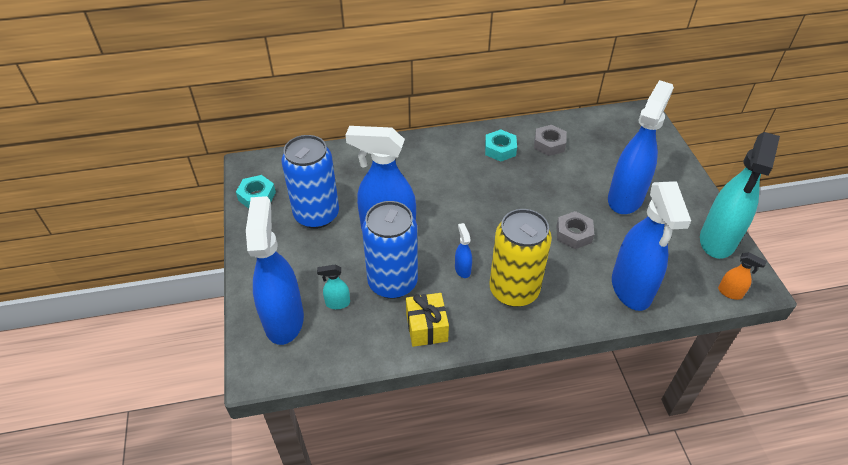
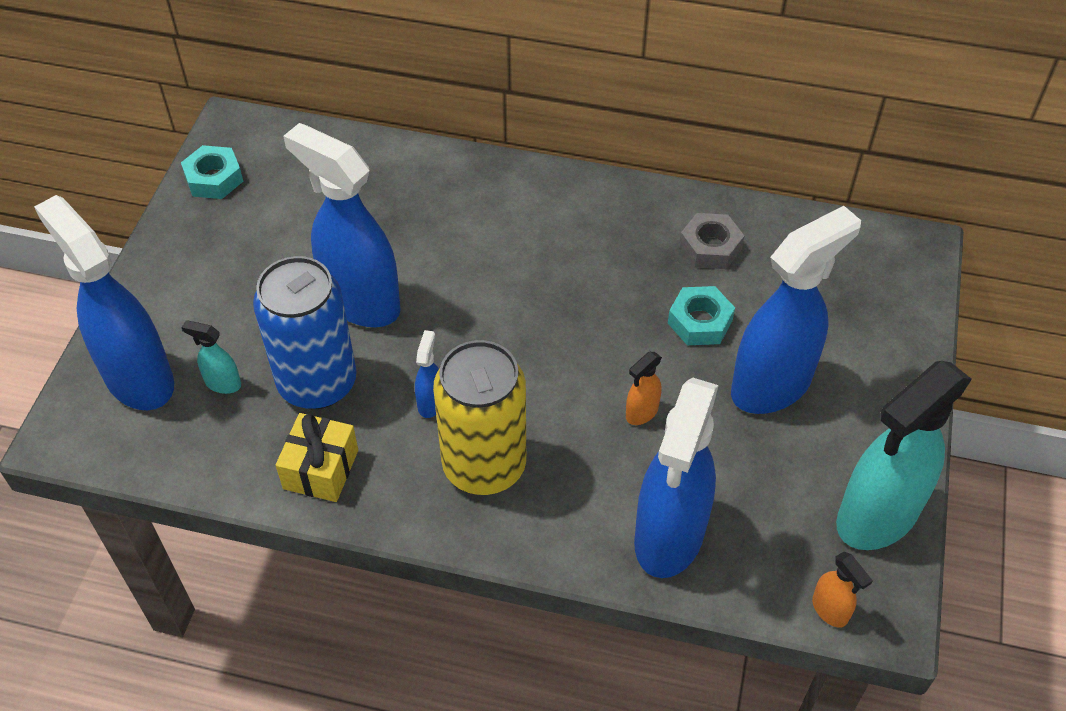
camera: 25 degrees right, 5 degrees up
(284, 319) = (138, 378): blue spray bottle -> blue spray bottle turned 60 degrees counterclockwise
(316, 215) = (277, 238): blue can -> none
(500, 149) = (622, 228): turquoise nut -> turquoise nut (700, 322)
(573, 234) = (641, 413): grey nut -> orange spray bottle

